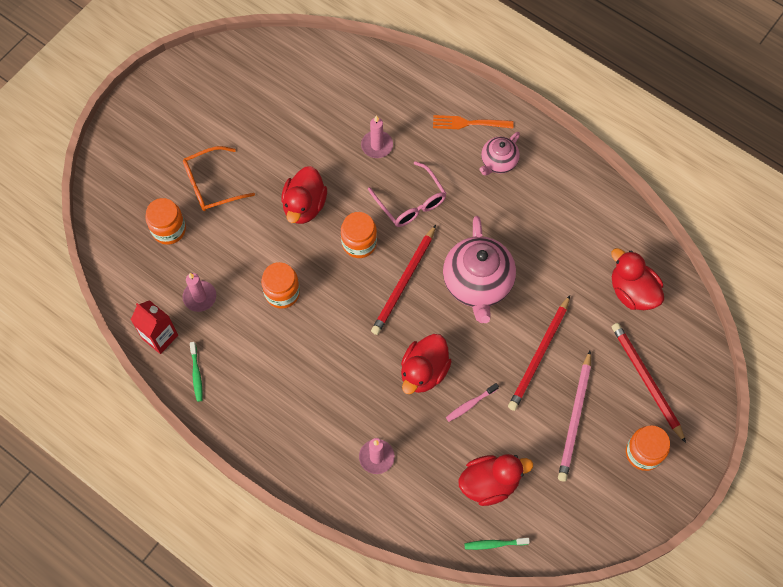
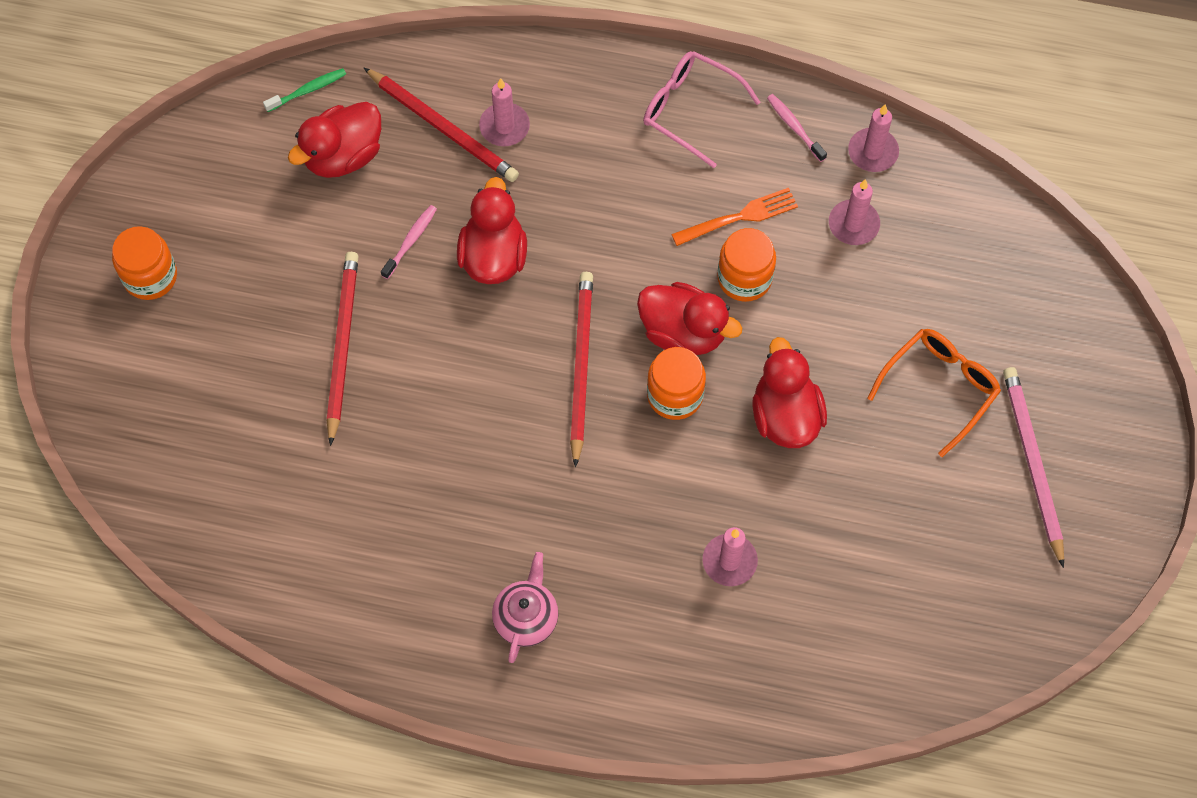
camera: 155 degrees right, 0 degrees up
(160, 337) = (873, 152): red carton -> pink candle
(169, 229) = (957, 296): orange jar -> none
(196, 374) = (794, 127): green toothbrush -> pink toothbrush
(411, 202) = (630, 491): pink glasses -> pink glasses (690, 110)
(469, 123) = (603, 666): orange fork -> orange fork (739, 217)
(477, 284) = (473, 409): pink teapot -> none
(575, 418) = (260, 282): pink pencil -> pink pencil (1032, 464)
(632, 292) = (239, 495): red duck -> red duck (683, 332)
(646, 381) = (176, 373): red pencil -> red pencil (442, 127)

